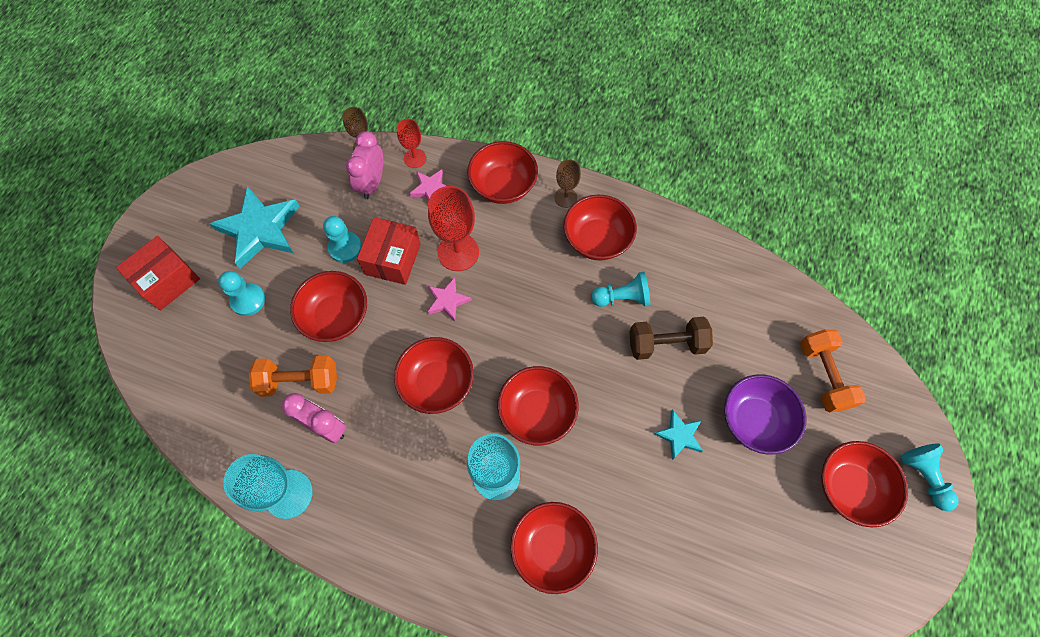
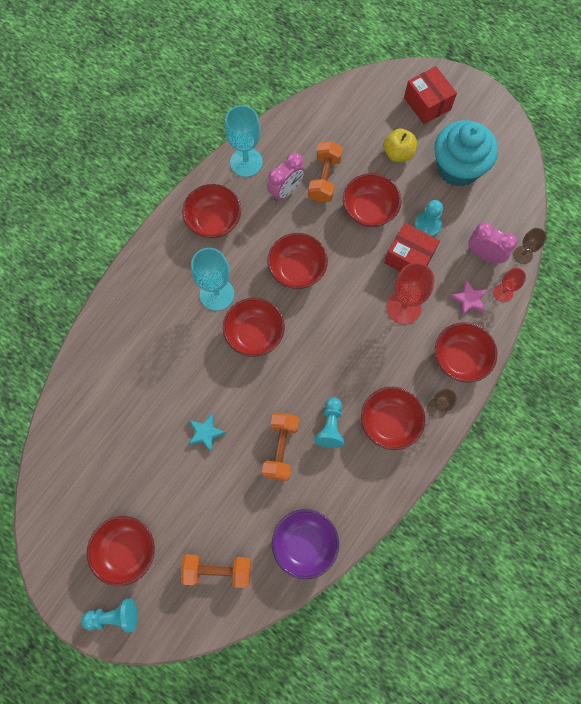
camera: 105 degrees right, 5 degrees up
(248, 300) = (398, 153): turquoise pawn -> yellow apple
(260, 229) = (458, 168): turquoise star -> turquoise cupcake
(447, 301) = (362, 290): pink star -> none
(552, 548) = (156, 319): red bowl -> red bowl (214, 221)
(666, 344) = (281, 449): brown dumbbell -> orange dumbbell
(754, 420) = (199, 496): purple bowl -> purple bowl (304, 544)

